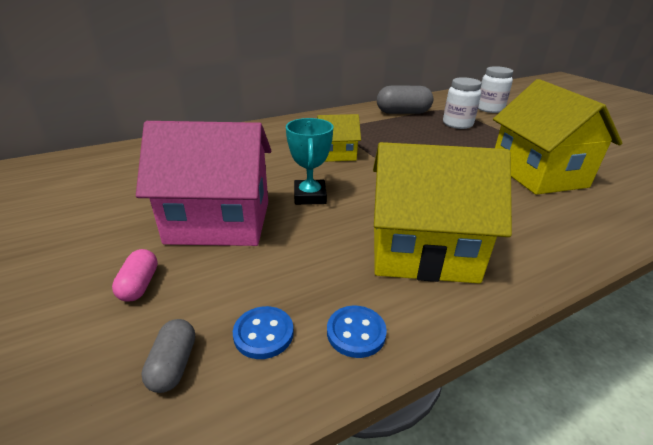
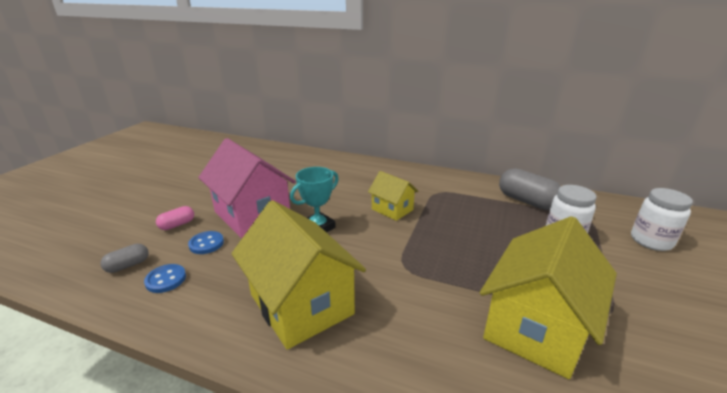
camera: 50 degrees right, 5 degrees down
(356, 332) = (188, 312): blue button -> blue button (206, 244)

